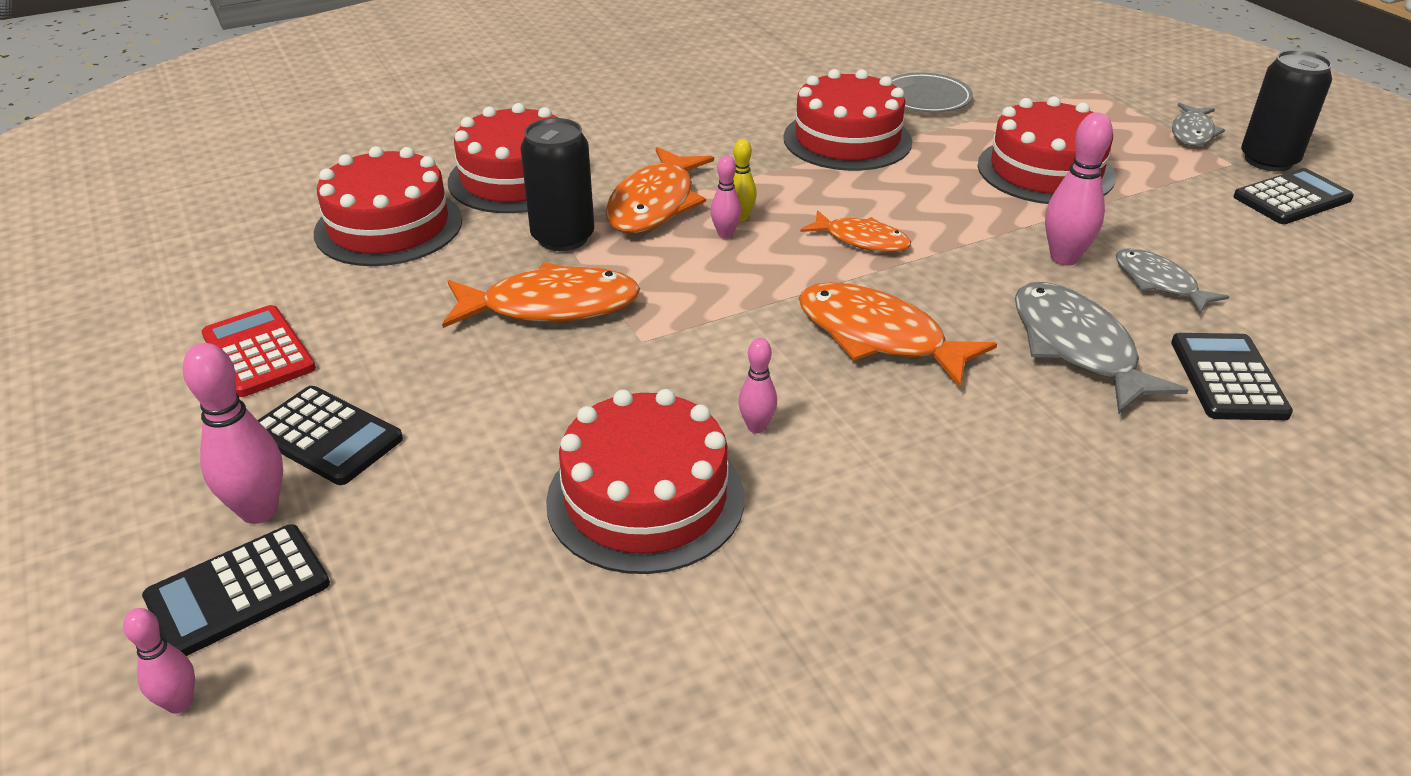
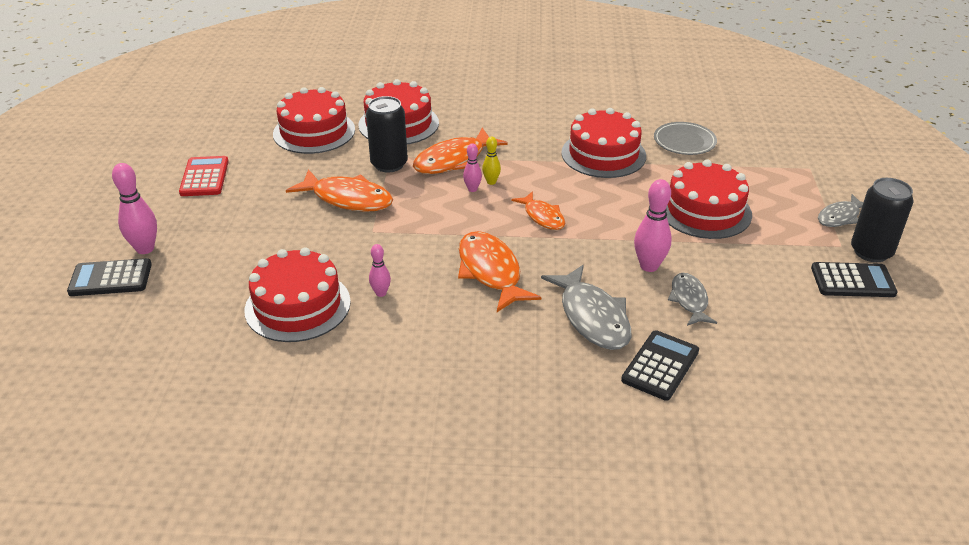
camera: 30 degrees right, 0 degrees up
(179, 703) = (57, 312): pink bowling pin -> none
(327, 436) = (197, 226): black calculator -> none
(1077, 348) = (592, 317): grey fish -> grey fish turned 150 degrees clockwise

